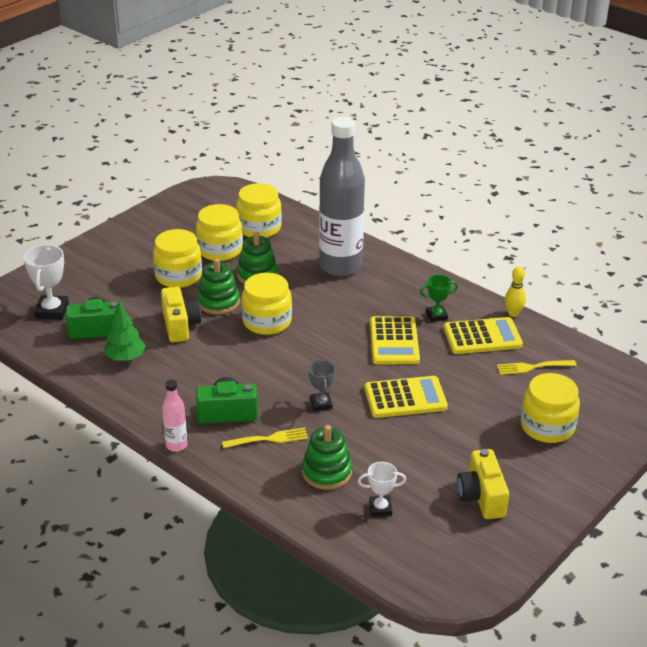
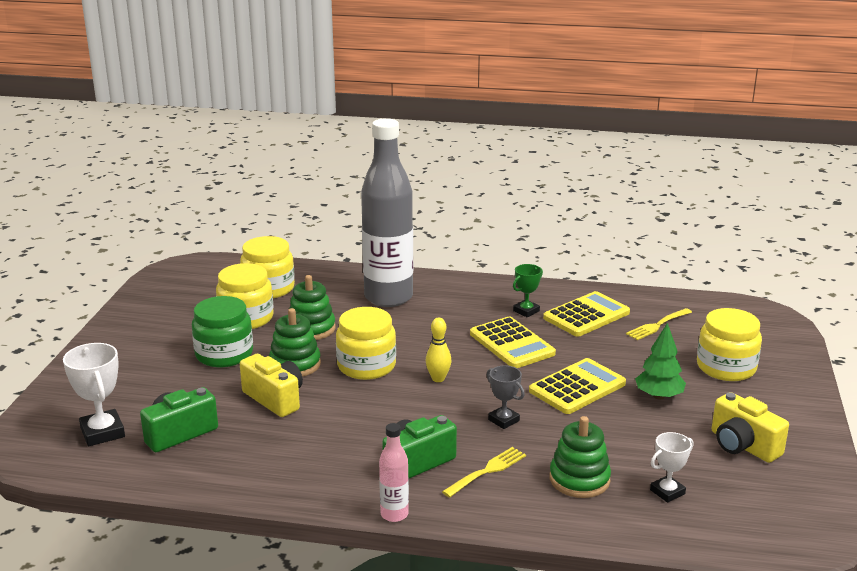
camera: 30 degrees left, 10 degrees down
(125, 358) = (243, 449): green tree -> green tree (659, 396)
(178, 276) = (224, 354): yellow jar -> green jar
(513, 313) = (591, 289): yellow bowling pin -> yellow bowling pin (438, 379)

